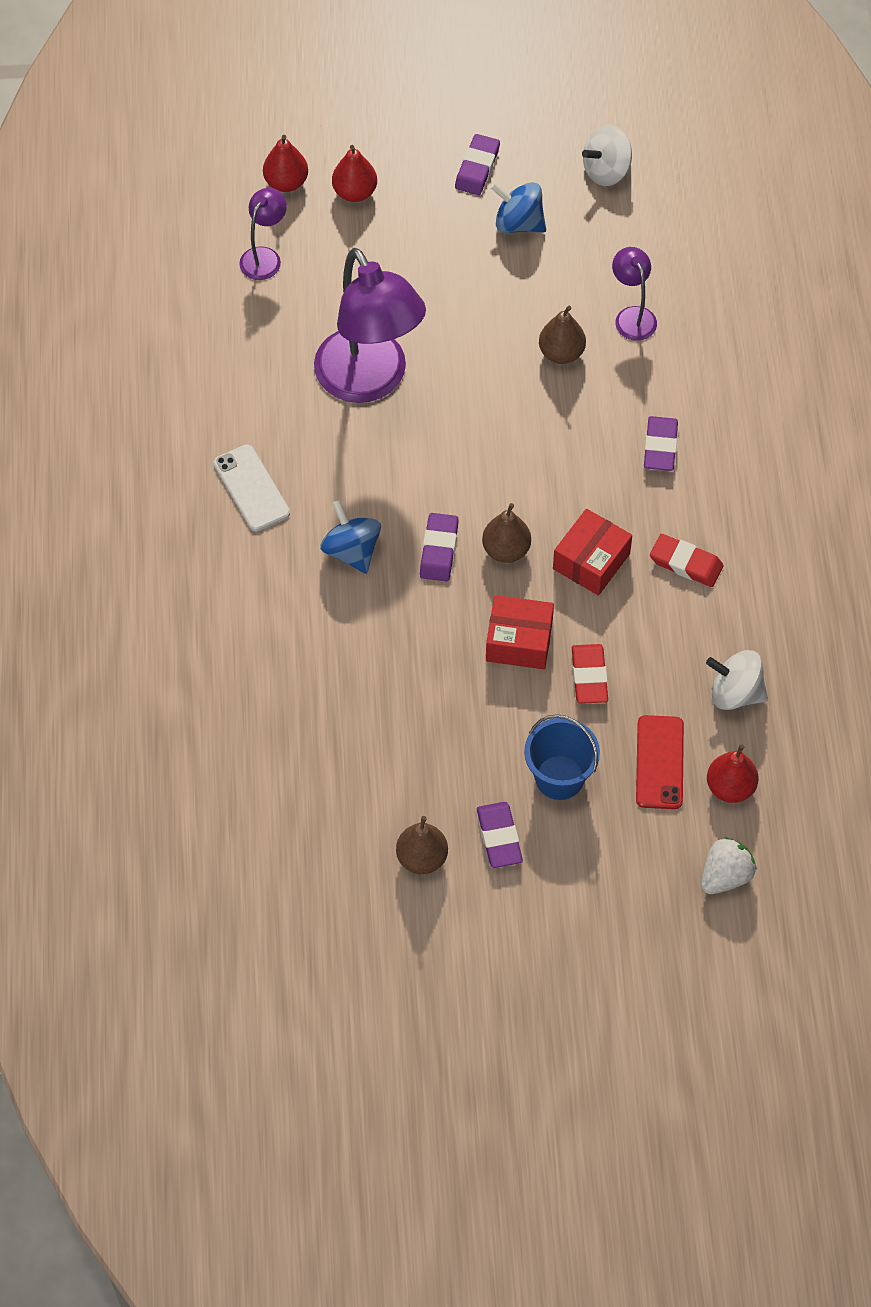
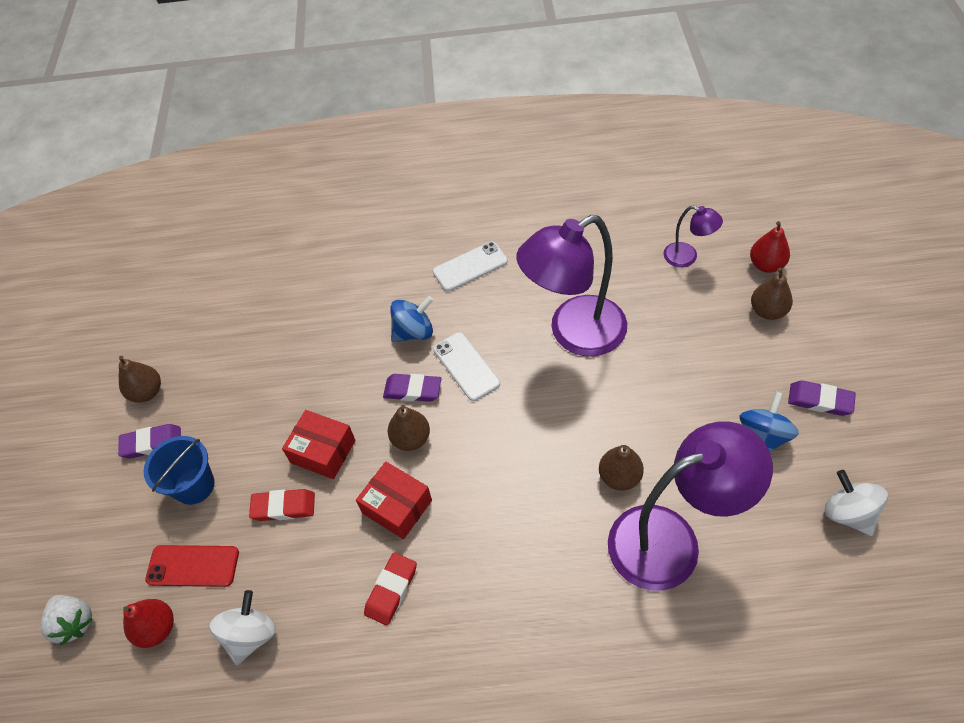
camera: 95 degrees right, 5 degrees down
(355, 192) = (767, 311): red pear -> brown pear
(409, 494) = (466, 366): none -> white phone
(519, 641) = (323, 451): red box -> red box turned 75 degrees counterclockwise
(632, 316) = (671, 539): purple lamp -> purple lamp, size x2.18
(660, 446) = (520, 566): purple eraser -> none

